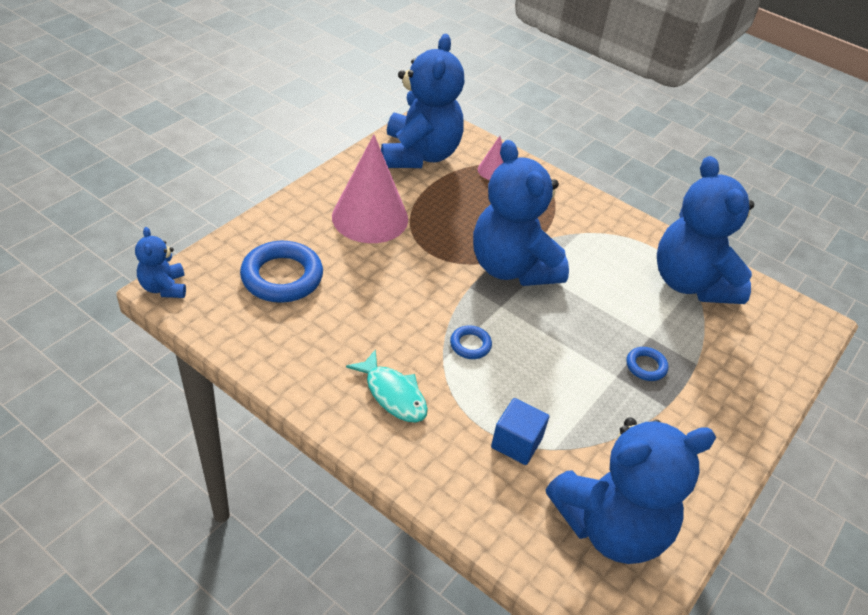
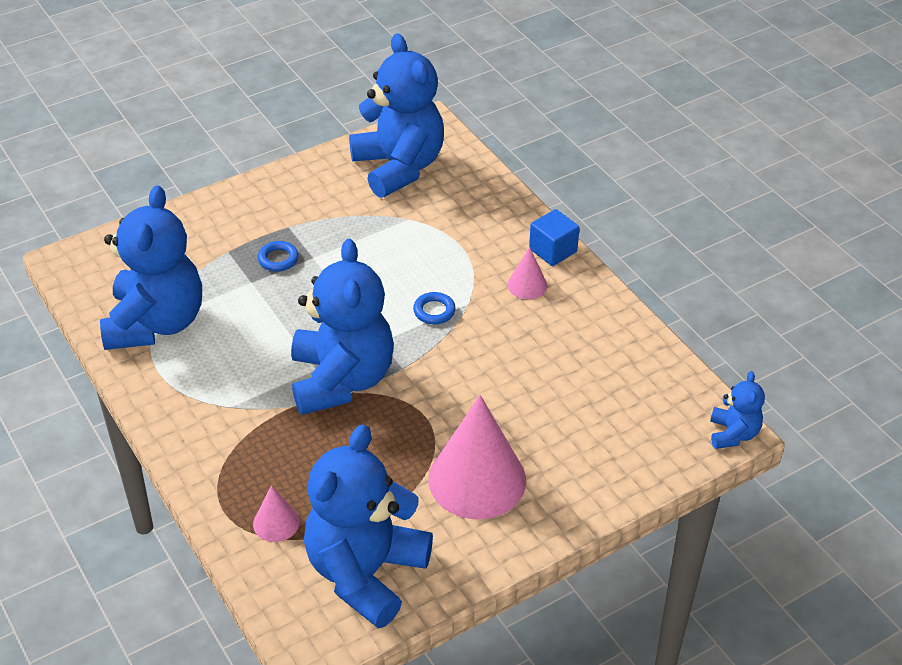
camera: 155 degrees left, 0 degrees up
(282, 277) = (603, 420): blue ring -> none
(393, 394) = (527, 285): turquoise fish -> pink cone
(516, 443) = (438, 229): blue cube -> blue cube (553, 250)
(611, 526) = (399, 167): blue teddy bear -> blue teddy bear turned 60 degrees clockwise

